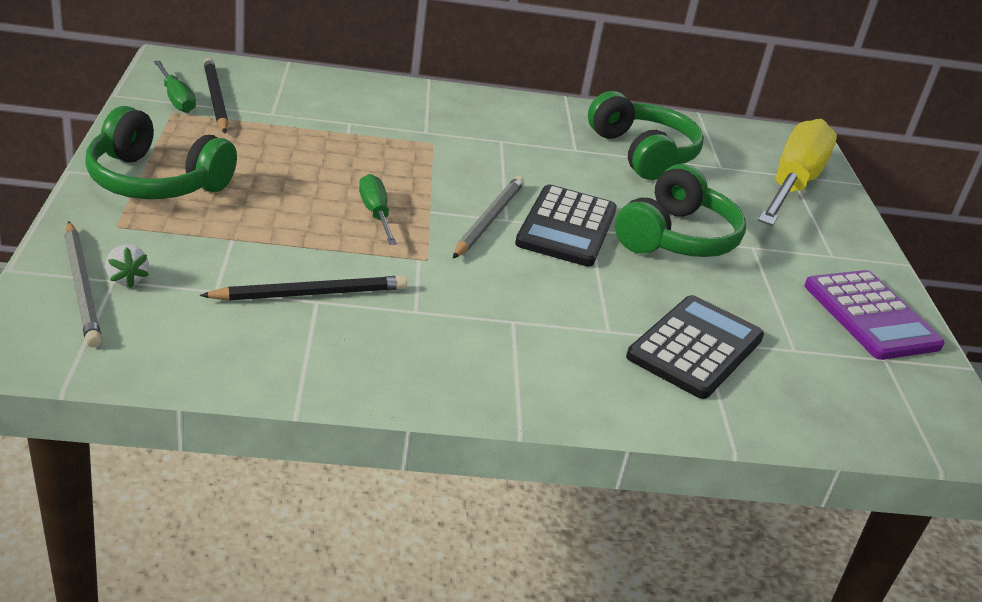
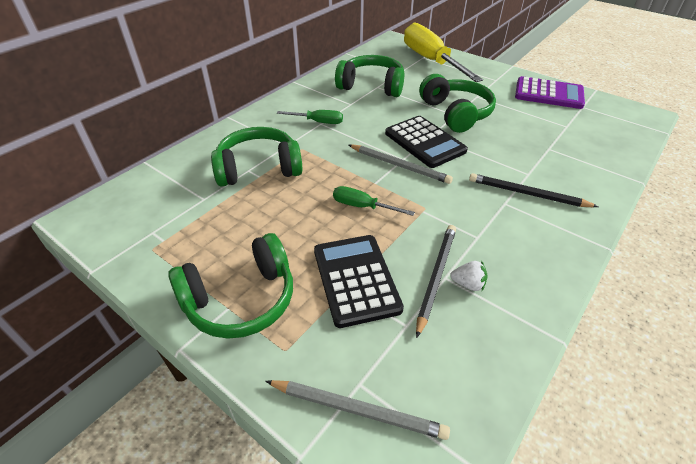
camera: 45 degrees left, 10 degrees up
(126, 278) = (362, 374): white strawberry -> white strawberry (468, 284)
(176, 99) = (135, 238): green screwdriver -> green screwdriver (318, 122)
(215, 98) = (156, 218): black pencil -> black pencil (527, 194)
(360, 128) = (258, 168): none -> green headphones
(488, 220) = (399, 165): grey pencil -> grey pencil turned 150 degrees clockwise
(695, 348) = (555, 153): black calculator -> black calculator (356, 279)

